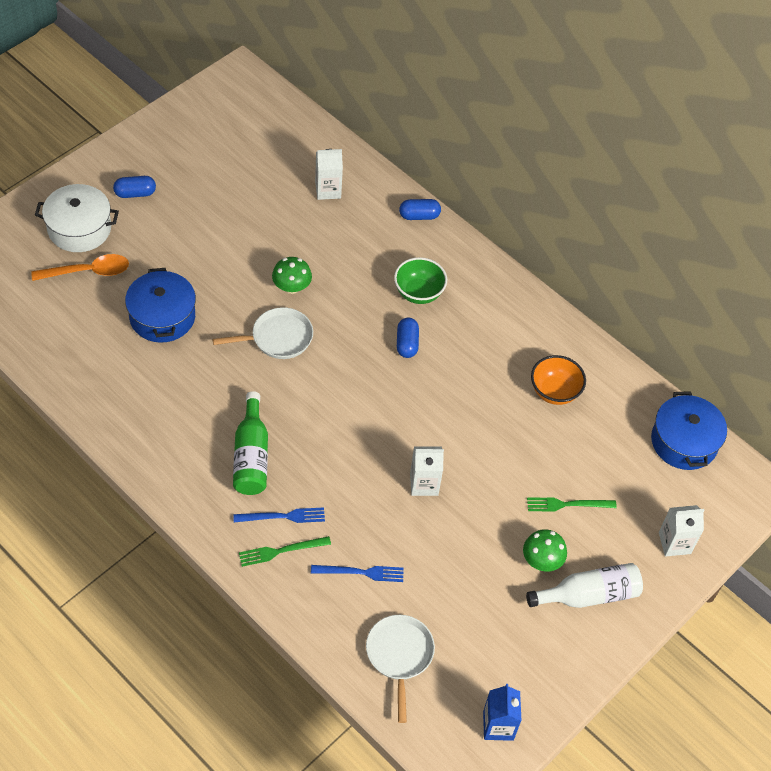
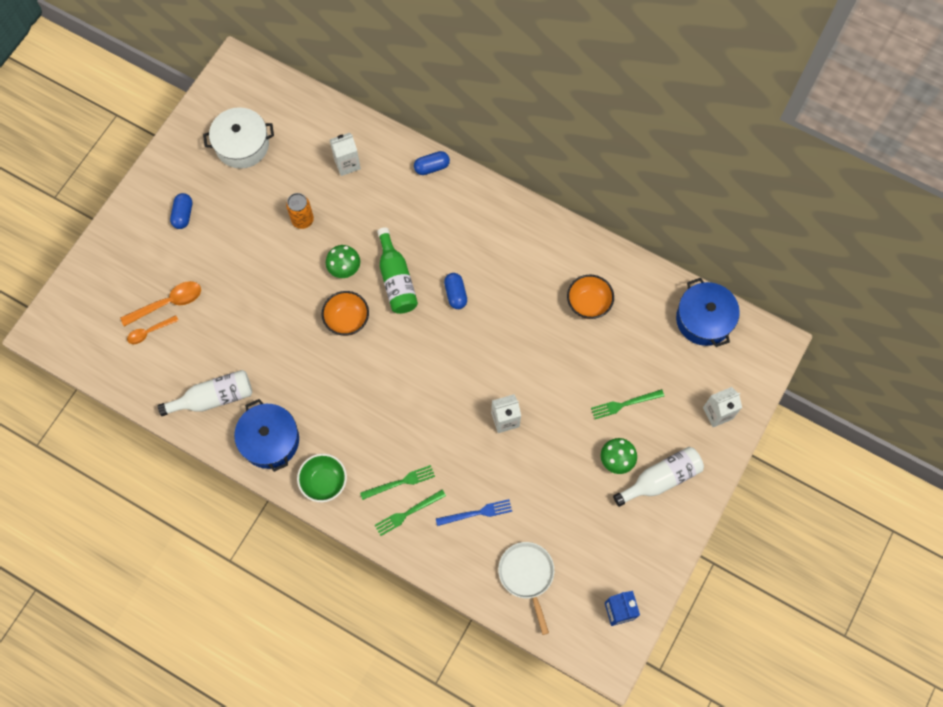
camera: 10 degrees left, 15 degrees up
(57, 294) = (149, 332): none -> orange spoon
(79, 228) = (147, 263): white pot -> white pot (242, 145)
(103, 376) = (213, 398): none -> white bottle
(135, 193) = (183, 215): blue capsule -> blue capsule turned 60 degrees counterclockwise
(162, 316) = (244, 328): blue pot -> blue pot (270, 440)
(251, 456) = (358, 435): green bottle -> green bottle (396, 279)
(262, 230) = (302, 220): none -> orange can
(277, 338) = (347, 320): white pan -> orange bowl
(283, 516) = (400, 482): blue fork -> green fork
(418, 293) = (452, 242): green bowl -> green bowl (324, 482)

